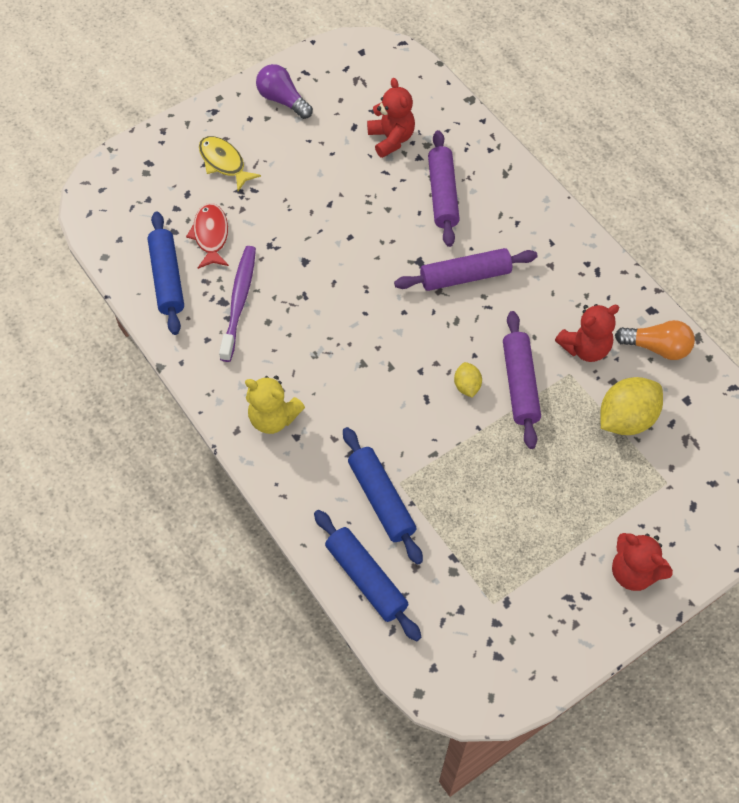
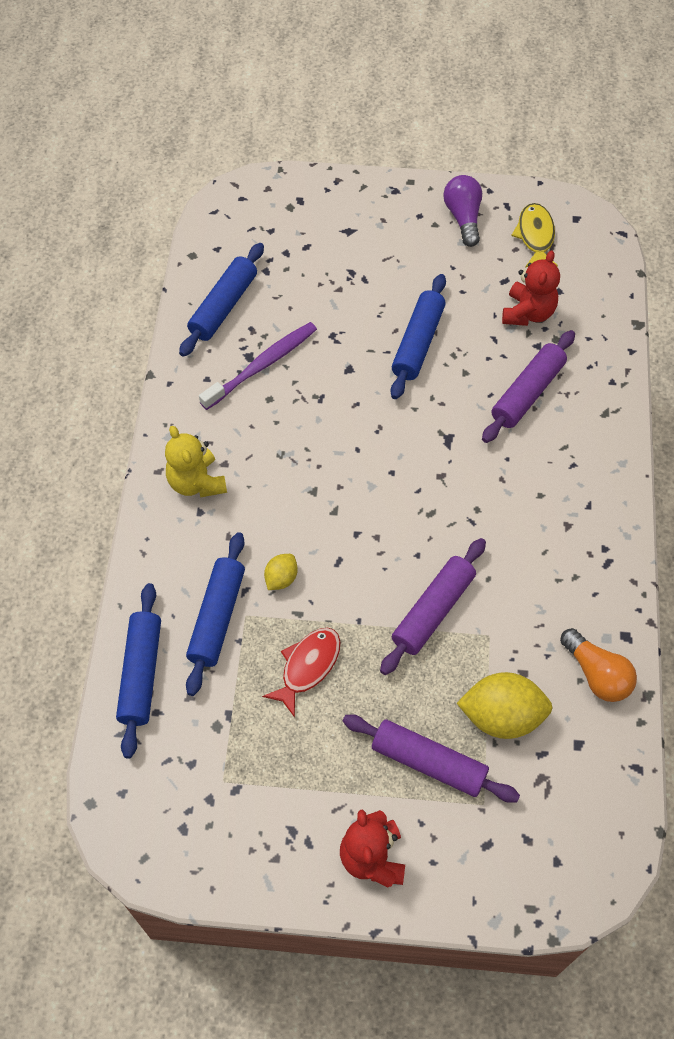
camera: 40 degrees right, 0 degrees up
(211, 235) = (292, 294): red fish -> red fish (308, 667)
(224, 163) = (361, 240): yellow fish -> yellow fish (535, 236)
(336, 210) = (418, 343): none -> blue rolling pin
(465, 276) = (477, 479): purple rolling pin -> purple rolling pin (428, 762)
(467, 386) = (384, 577): yellow lemon -> yellow lemon (281, 578)
(585, 348) = (526, 623): red teddy bear -> none

